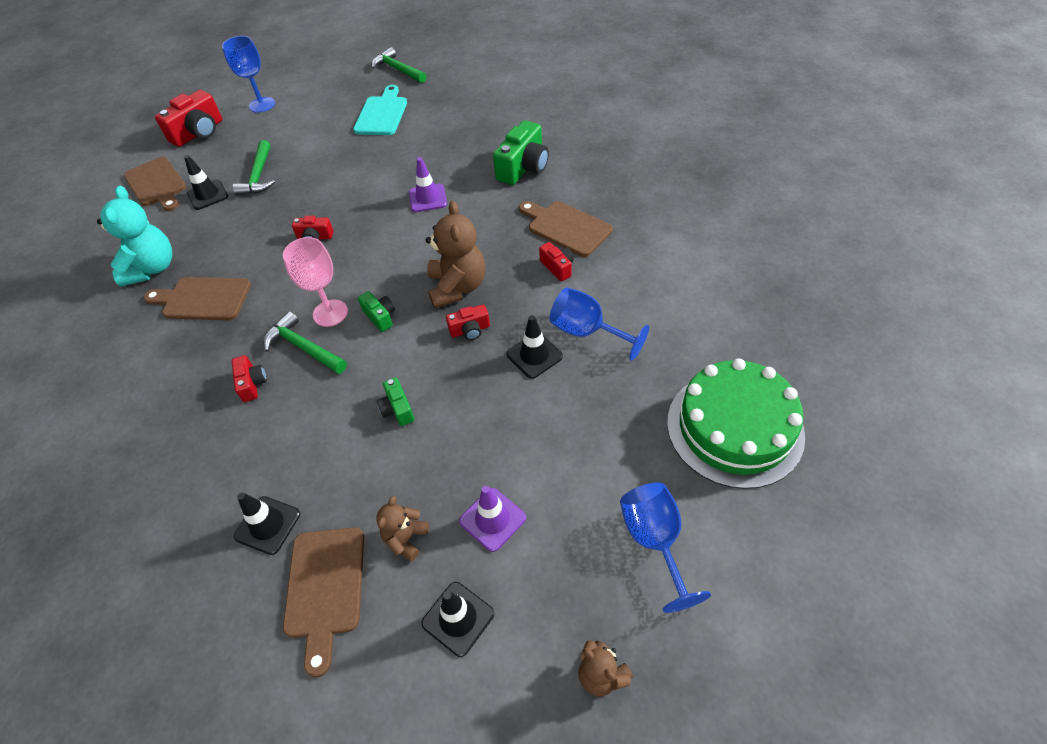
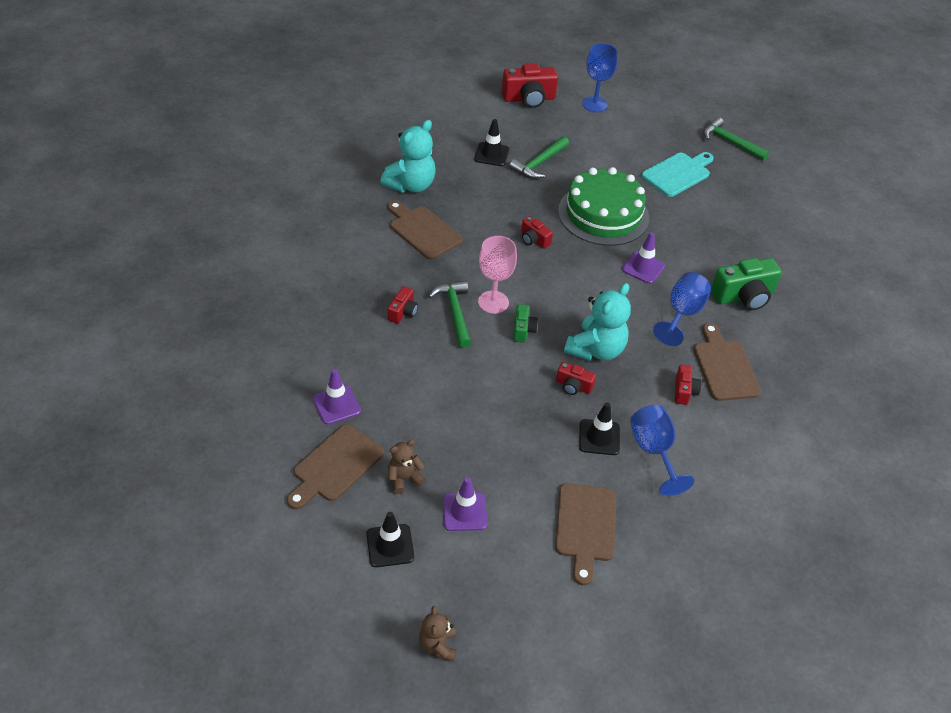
camera: 35 degrees right, 5 degrees down
(156, 184) = (465, 122): brown cutting board -> brown cutting board (585, 527)
(267, 525) = (336, 405): black traffic cone -> purple traffic cone
(397, 409) = (474, 399): green camera -> none
(398, 69) = (730, 142): green hammer -> green hammer turned 45 degrees counterclockwise
(457, 287) = (596, 350): brown teddy bear -> turquoise teddy bear
(654, 541) = (549, 610): blue goblet -> blue goblet (682, 314)
(734, 428) = (685, 596): green cake -> green cake (603, 214)

